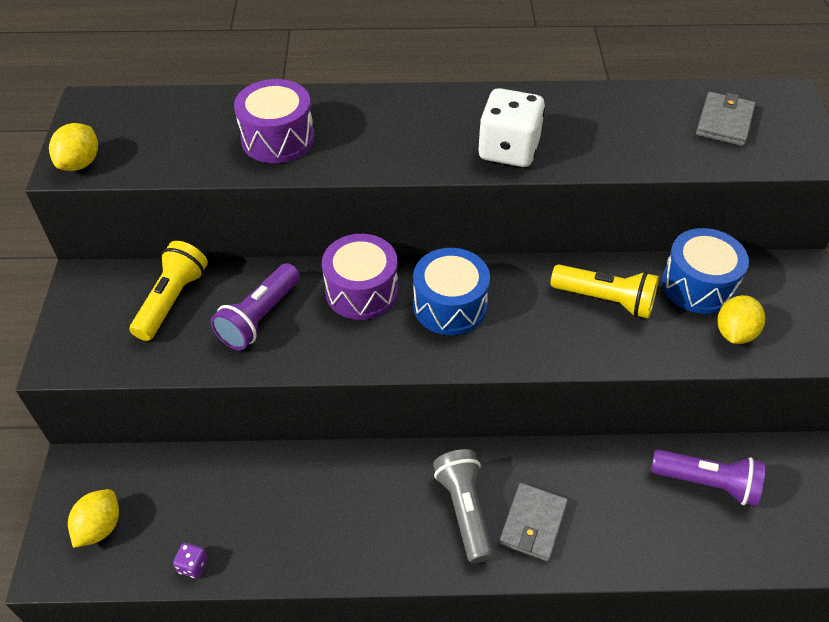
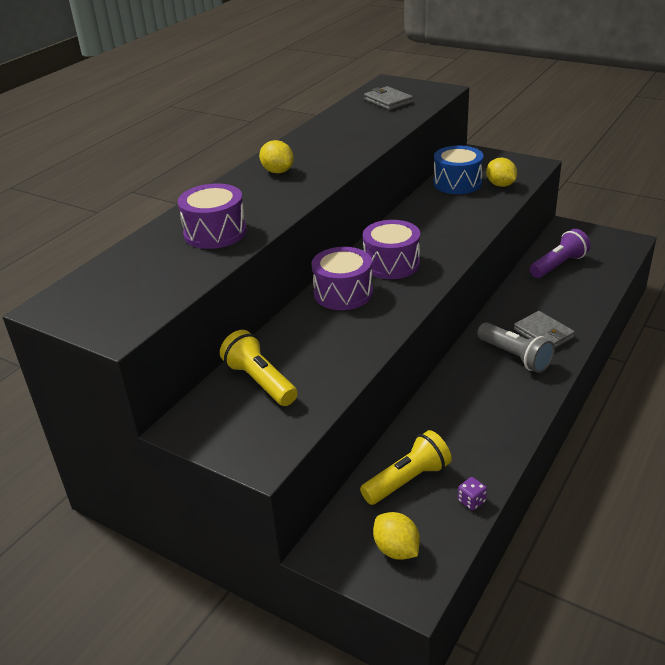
camera: 55 degrees left, 15 degrees down
(80, 163) = (122, 325): yellow lemon -> yellow lemon (277, 171)
(259, 317) = (322, 343): purple flashlight -> none
(450, 305) = (391, 264): blue drum -> purple drum
(464, 510) = (515, 356): grey flashlight -> grey flashlight turned 150 degrees counterclockwise
(508, 150) = (334, 160): white dice -> none
(605, 300) = (440, 212): yellow flashlight -> yellow flashlight (407, 480)

